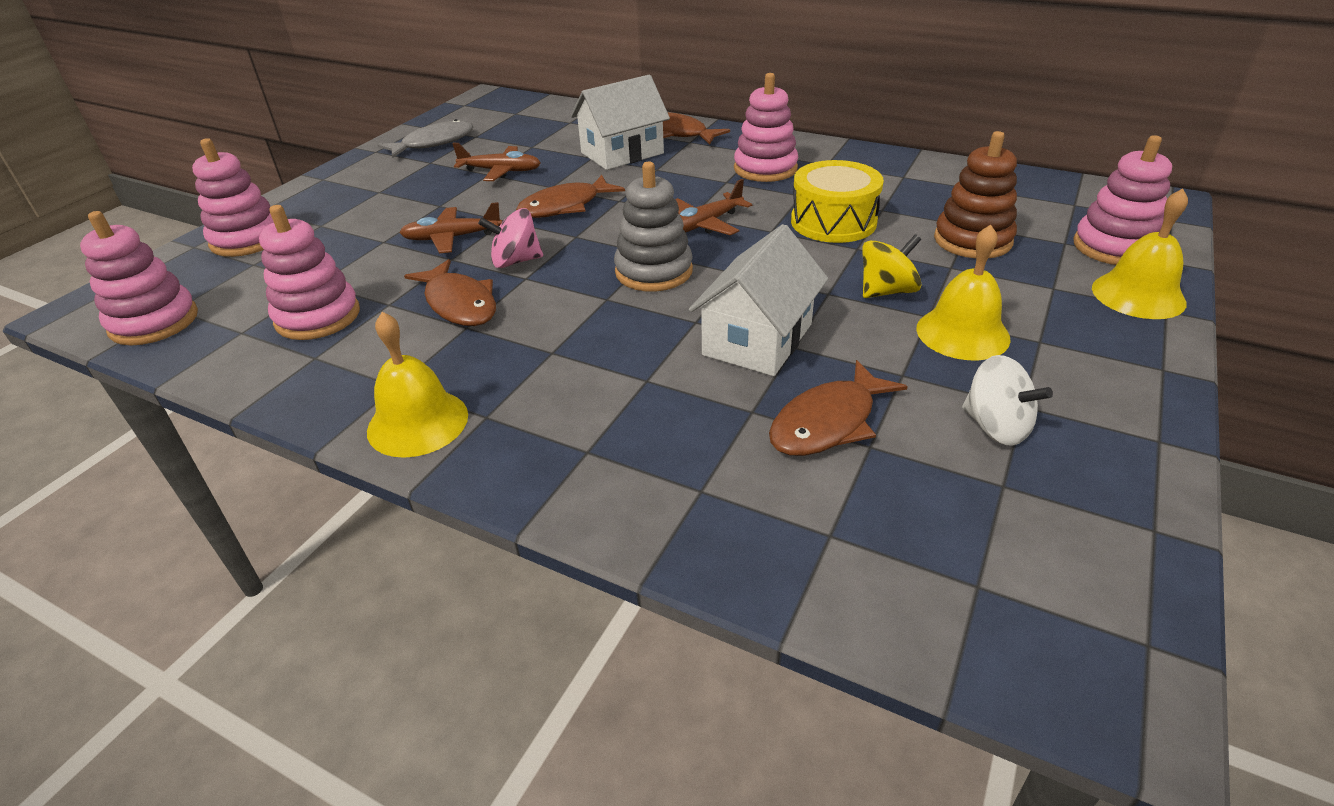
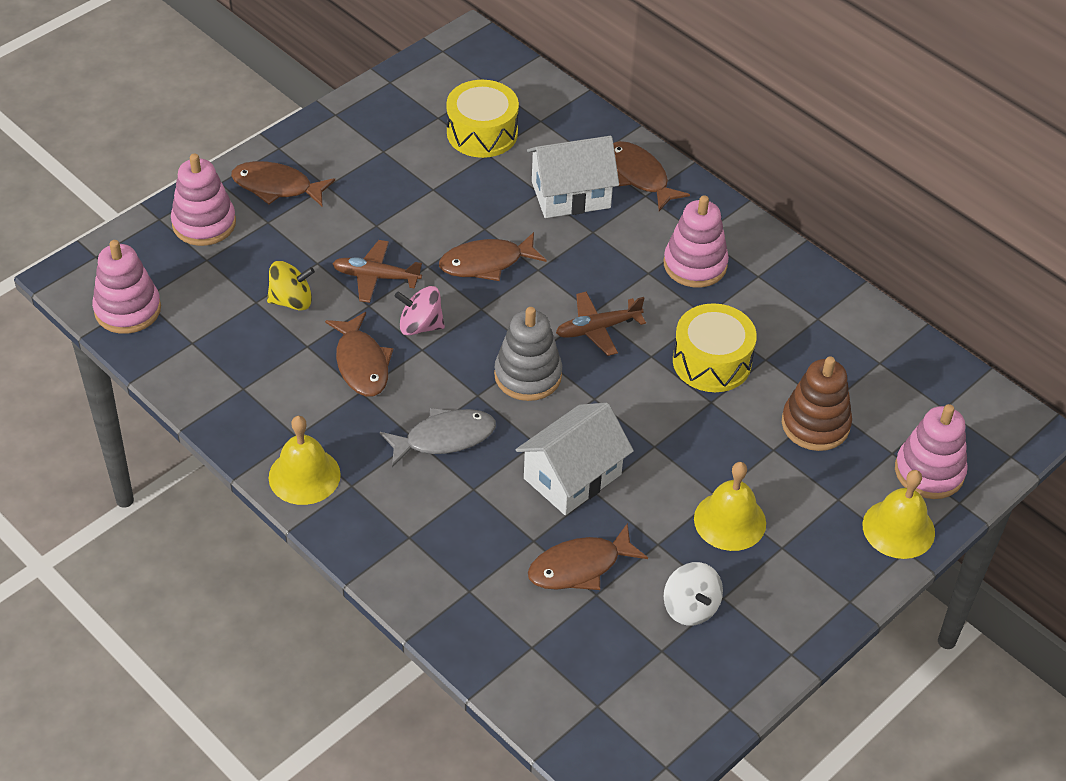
camera: 15 degrees right, 10 degrees up
(318, 317) = (251, 343): pink stacking toy -> none
(326, 202) = (277, 187): none -> brown fish
(433, 143) = (394, 117): grey fish -> grey fish (444, 438)
(501, 171) = (445, 188): brown plane -> none
(520, 137) = (482, 133): none -> yellow drum
(887, 291) = (702, 459): yellow spinning top -> yellow spinning top (292, 301)

